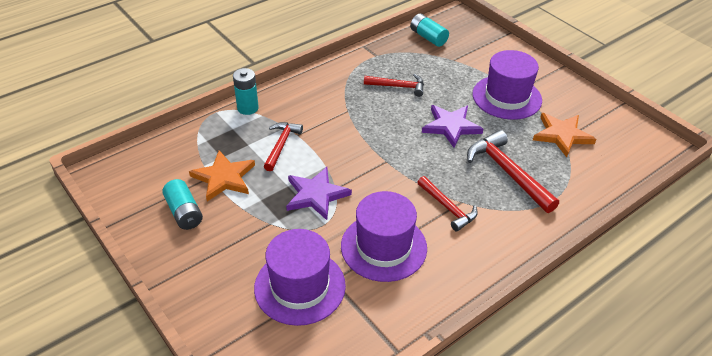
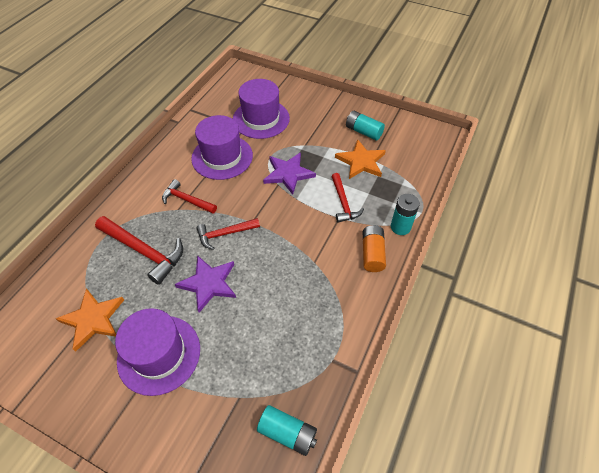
camera: 155 degrees right, 10 degrees up
(292, 99) = (372, 253): none -> orange battery
(398, 86) = (282, 317): red hammer -> red hammer (225, 234)

